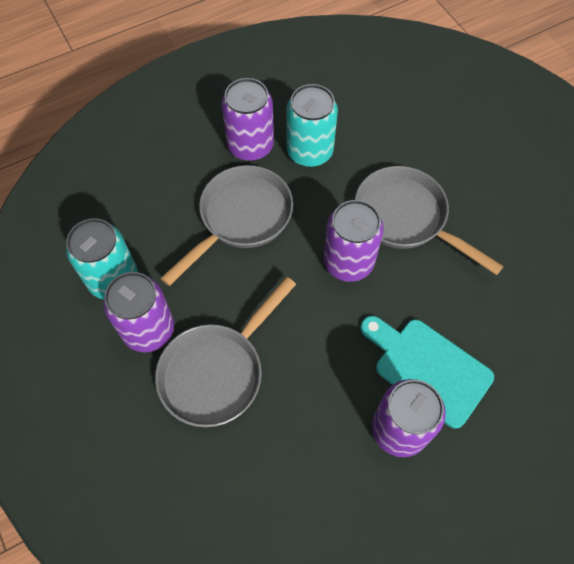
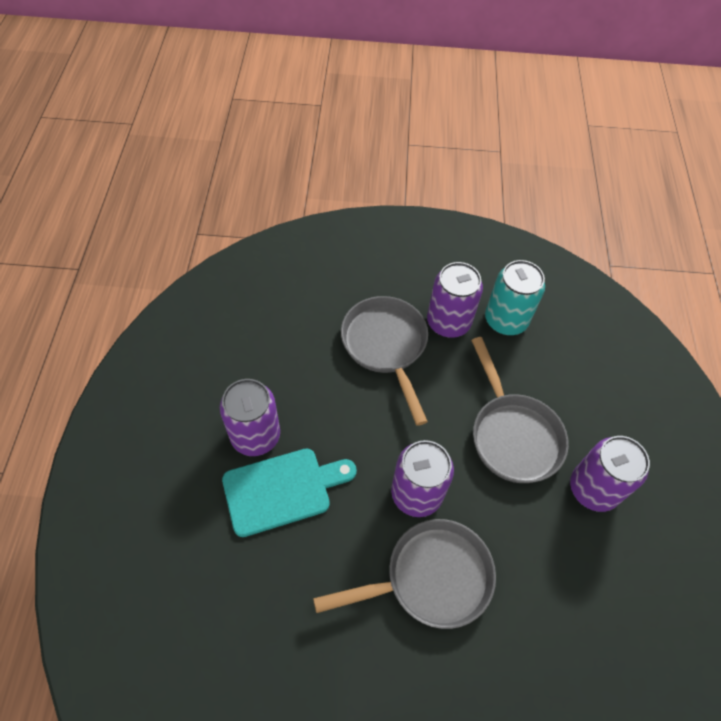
camera: 120 degrees right, 5 degrees down
(309, 151) = (559, 539): turquoise can -> none

